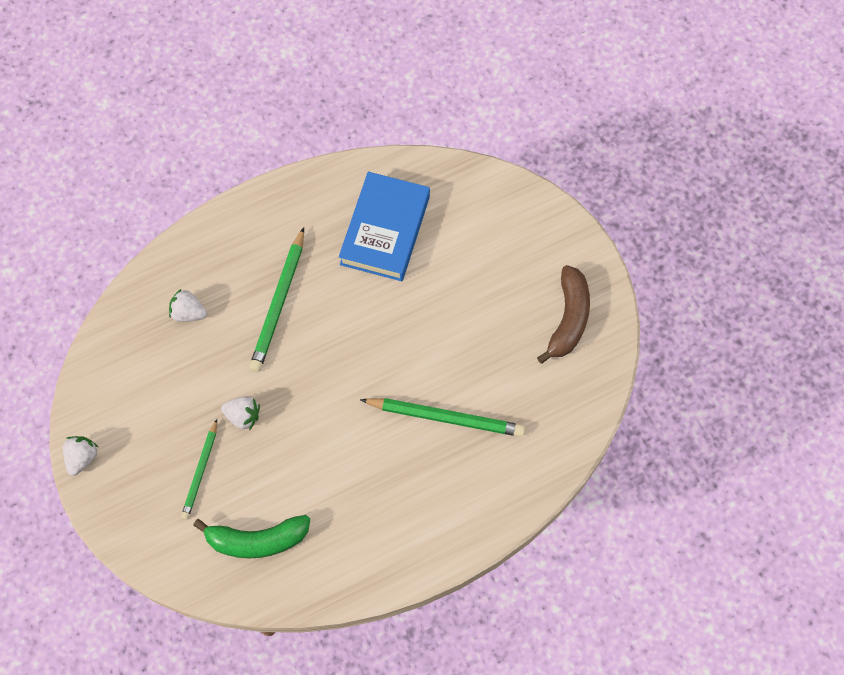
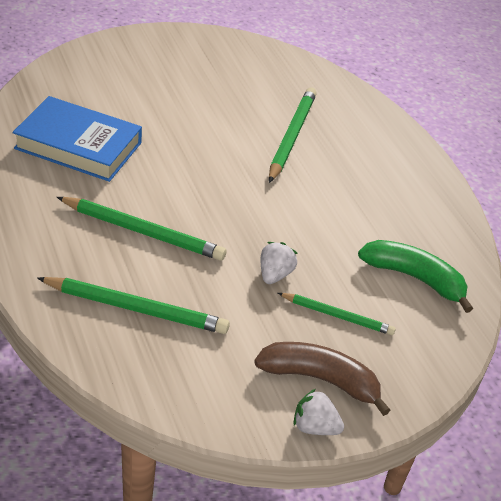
camera: 90 degrees left, 25 degrees down
(188, 313) = (136, 308): white strawberry -> green pencil
(257, 540) = (414, 278): green banana -> green banana turned 60 degrees counterclockwise
(568, 319) = (205, 56): brown banana -> brown banana (320, 379)

